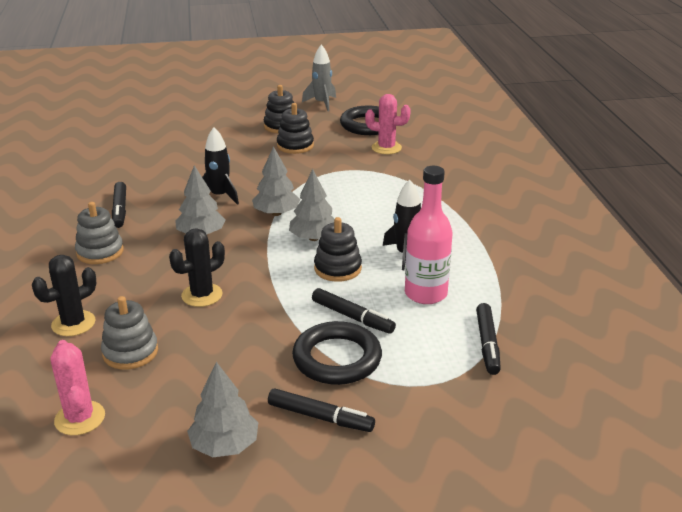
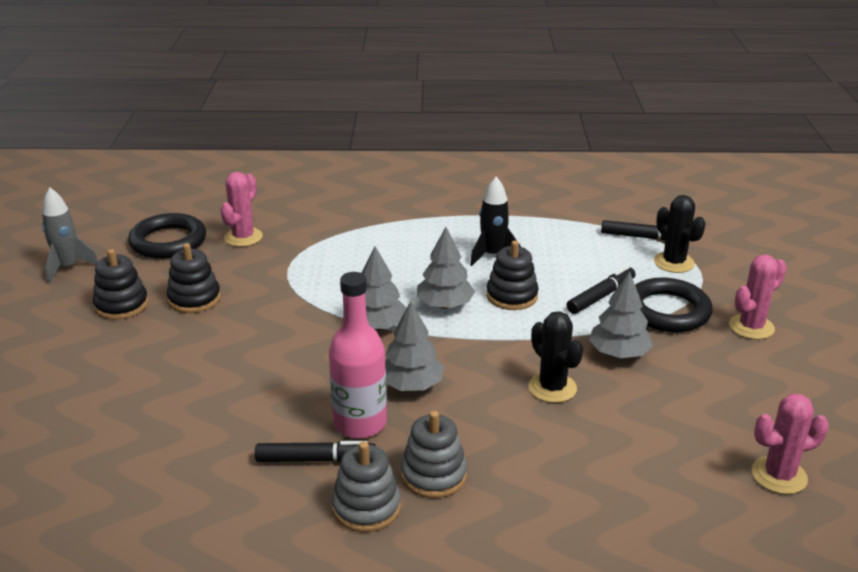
camera: 80 degrees left, 0 degrees up
(73, 323) = (605, 491): black cactus -> black cactus (674, 262)
(130, 352) = (662, 441): grey stacking toy -> grey stacking toy (366, 507)
(219, 196) = (313, 367): black rocket -> none
(225, 445) = (799, 380): grey tree -> grey tree (619, 353)
(320, 417) = (751, 327): black marker -> pink cactus
(425, 294) = (565, 254): pink bottle -> pink bottle (360, 423)

